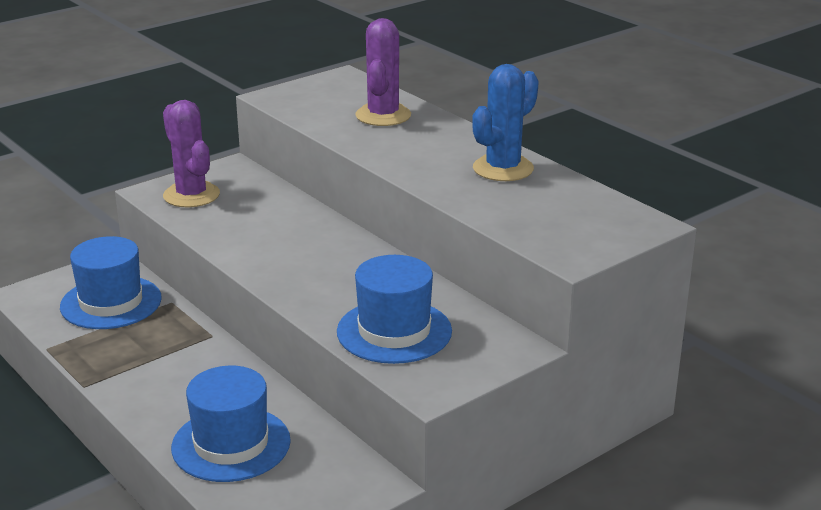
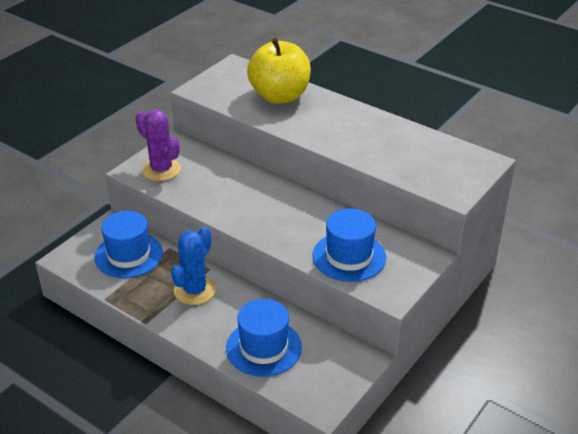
camera: 15 degrees left, 10 degrees up
(383, 115) = (279, 96): purple cactus -> yellow apple
(503, 168) = (379, 130): blue cactus -> blue cactus (194, 290)

